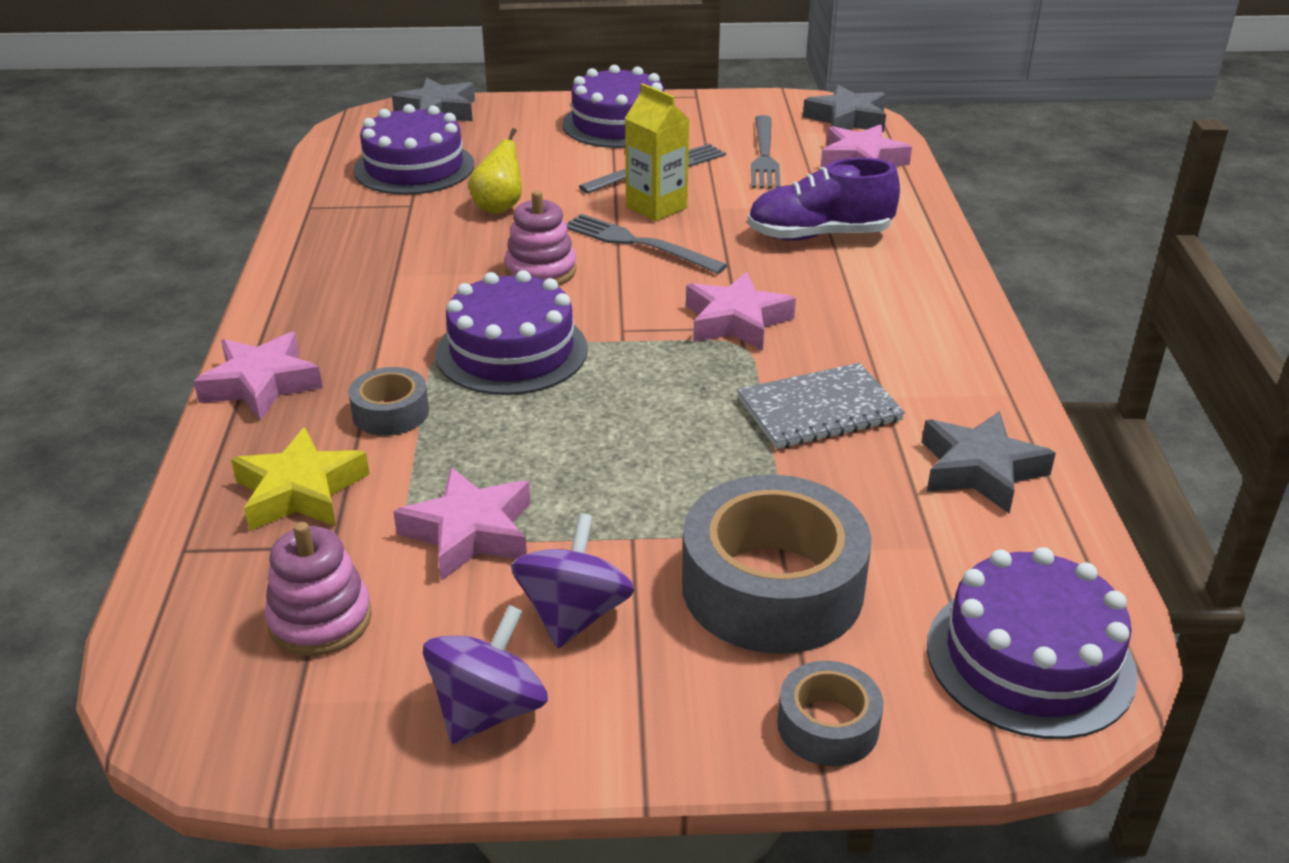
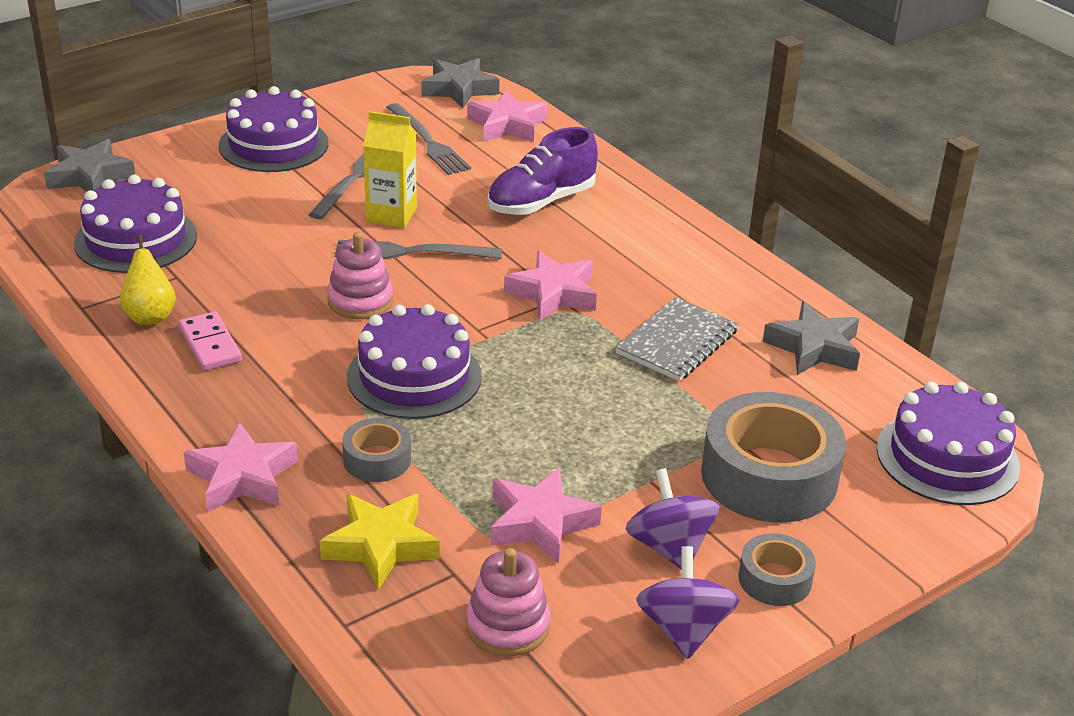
camera: 35 degrees left, 0 degrees up
(371, 266) = (210, 344): none -> pink domino
(499, 207) = (259, 254): yellow pear -> yellow pear (150, 316)
(828, 725) = (881, 545): grey tape -> grey tape (775, 579)

